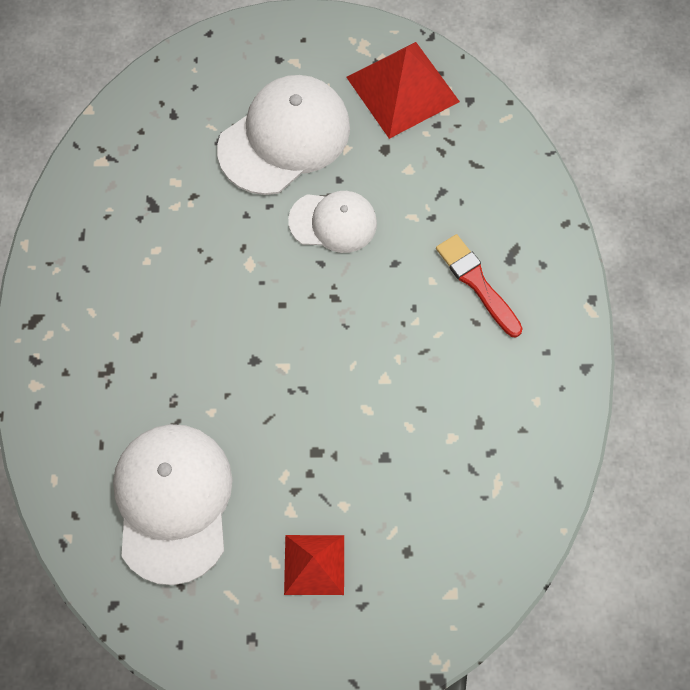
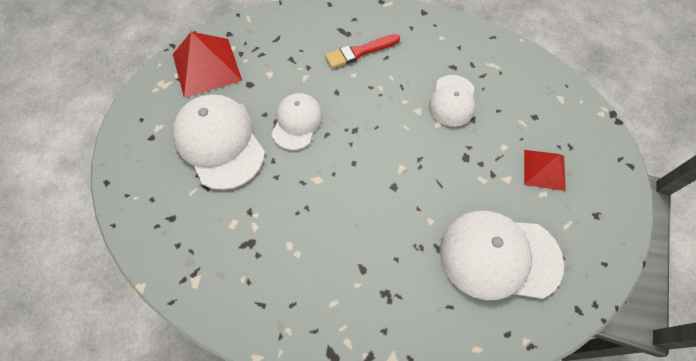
camera: 80 degrees left, 5 degrees down
(412, 426) = (452, 101): none -> white cap

